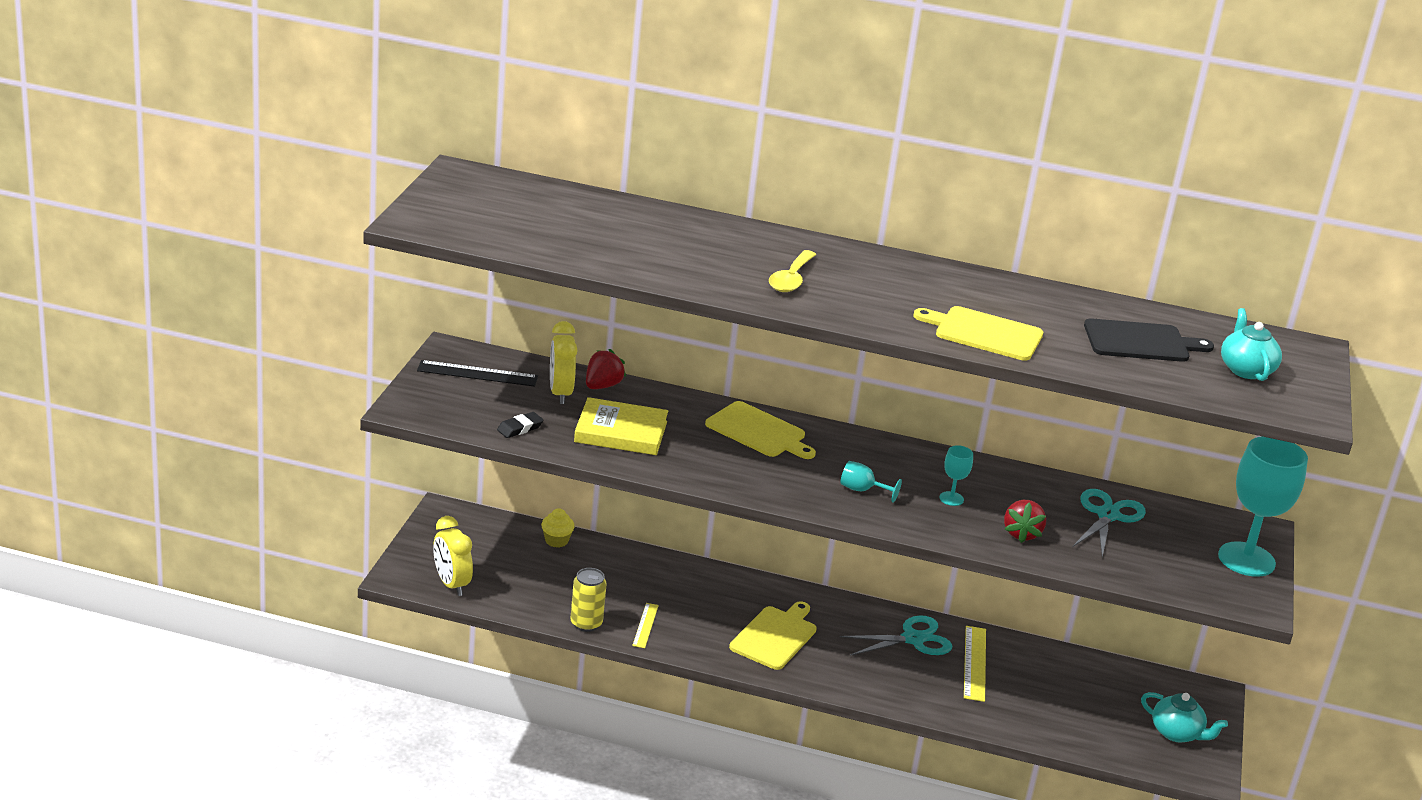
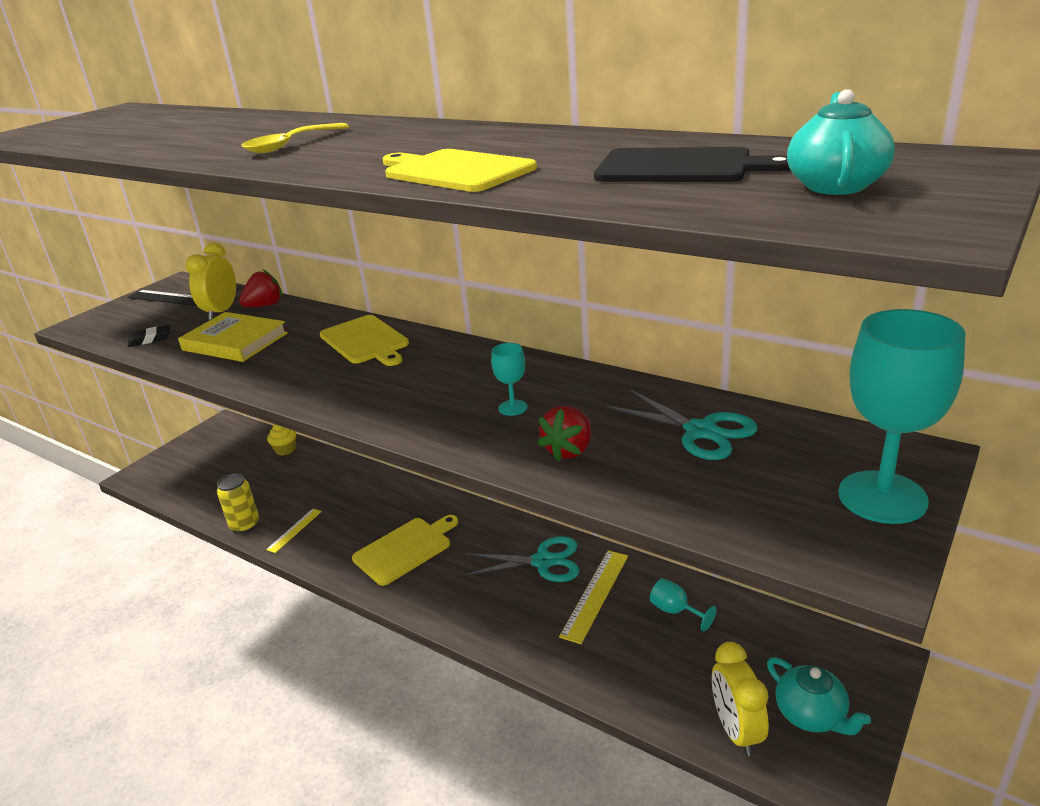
camera: 25 degrees right, 0 degrees up
(451, 584) = (169, 483): yellow clock -> yellow clock (736, 731)
(862, 490) = (417, 397): turquoise goblet -> turquoise goblet (675, 611)
(1107, 515) = (700, 431): turquoise scissors -> turquoise scissors turned 90 degrees clockwise

